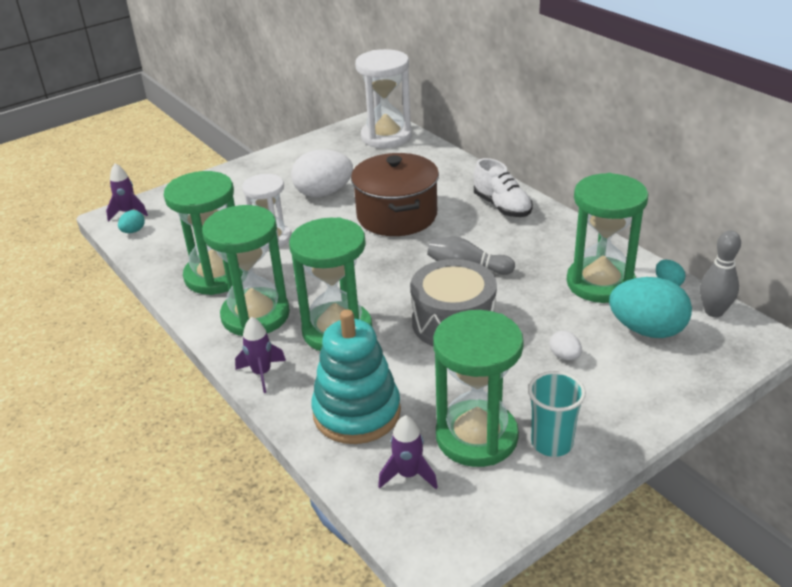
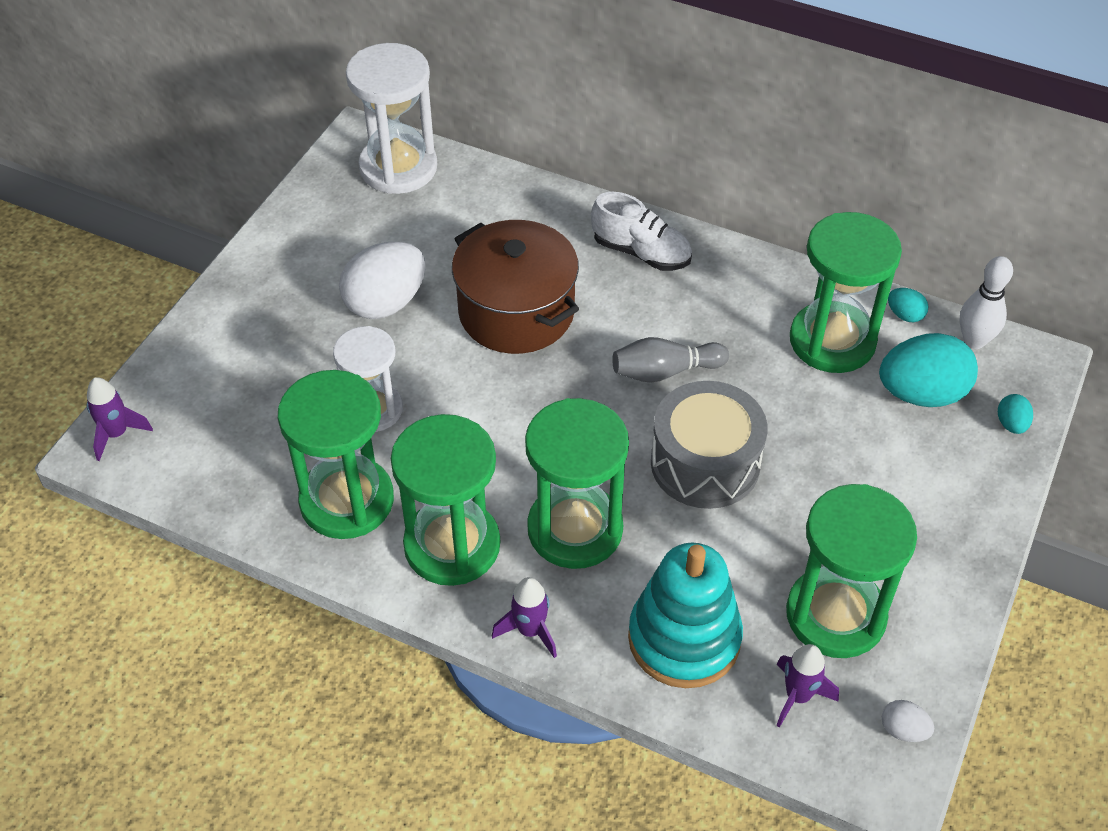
camera: 30 degrees left, 15 degrees up
(133, 231) = (155, 465): turquoise egg -> turquoise egg (1011, 424)
(552, 443) = (916, 590): turquoise cup -> none
(564, 356) = (858, 465): white egg -> white egg (903, 730)
(714, 311) = (974, 341): grey bowling pin -> white bowling pin

